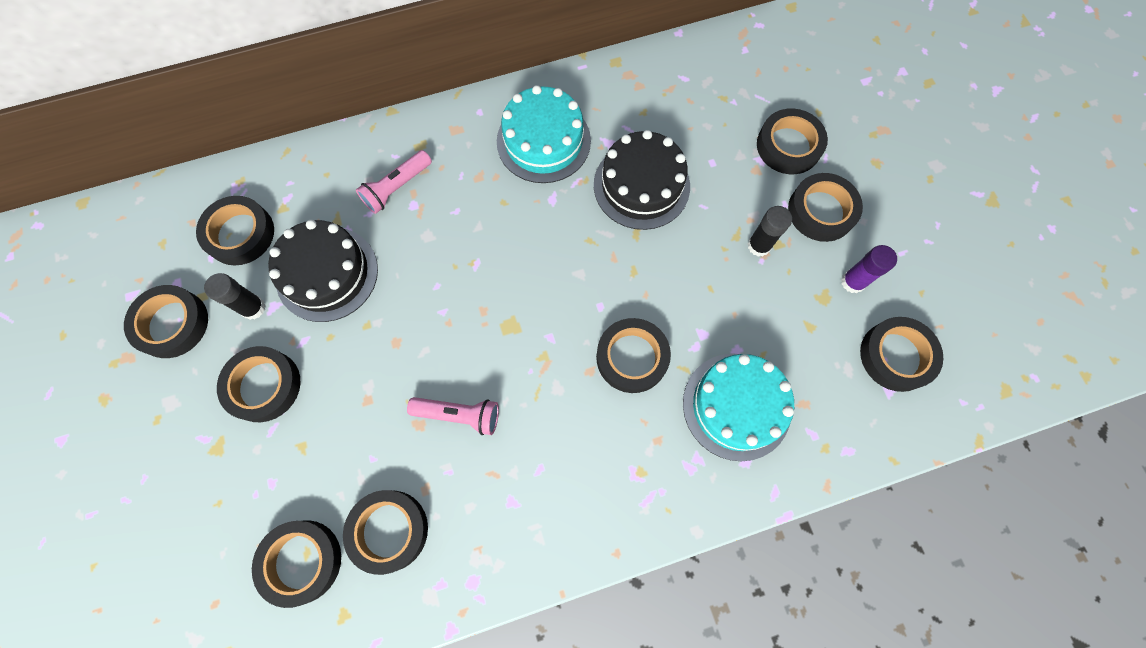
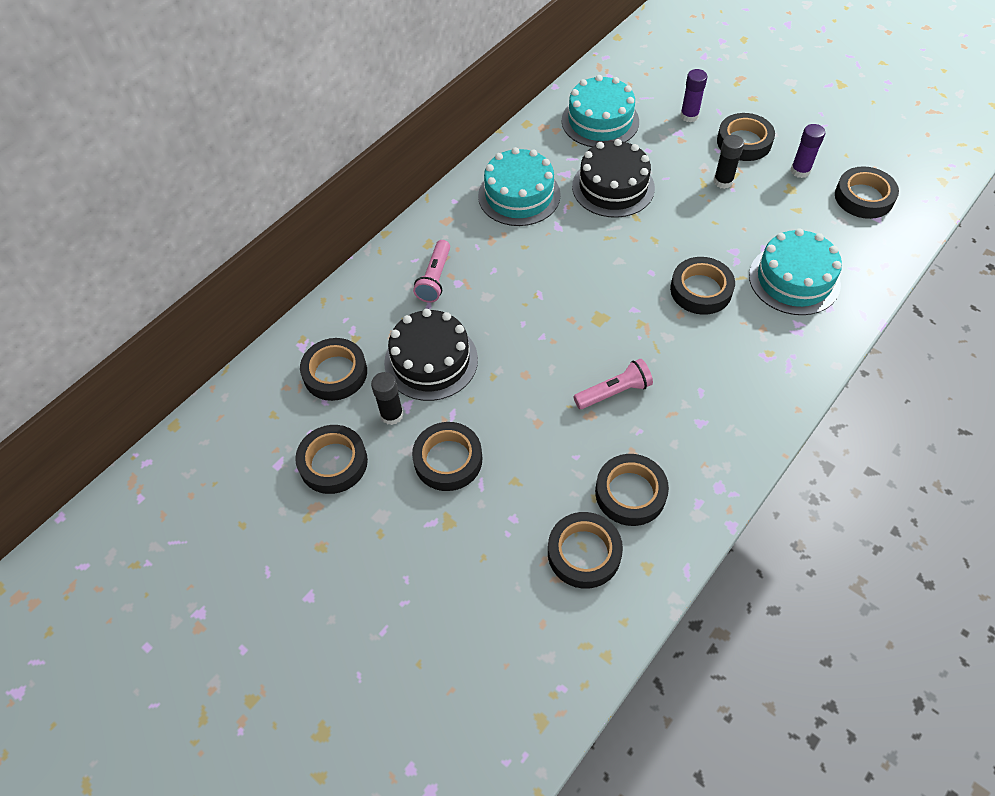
camera: 30 degrees left, 15 degrees down
(691, 100) = (600, 121): none -> turquoise cake
(788, 146) = (689, 116): black tape -> purple glue stick

